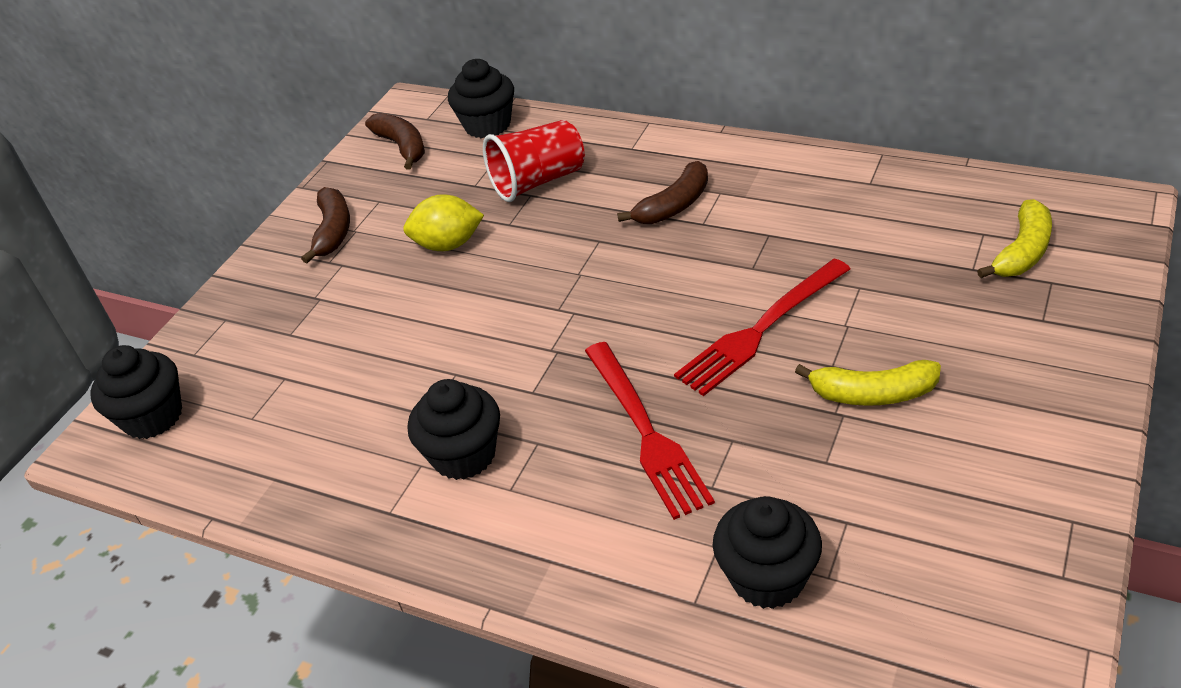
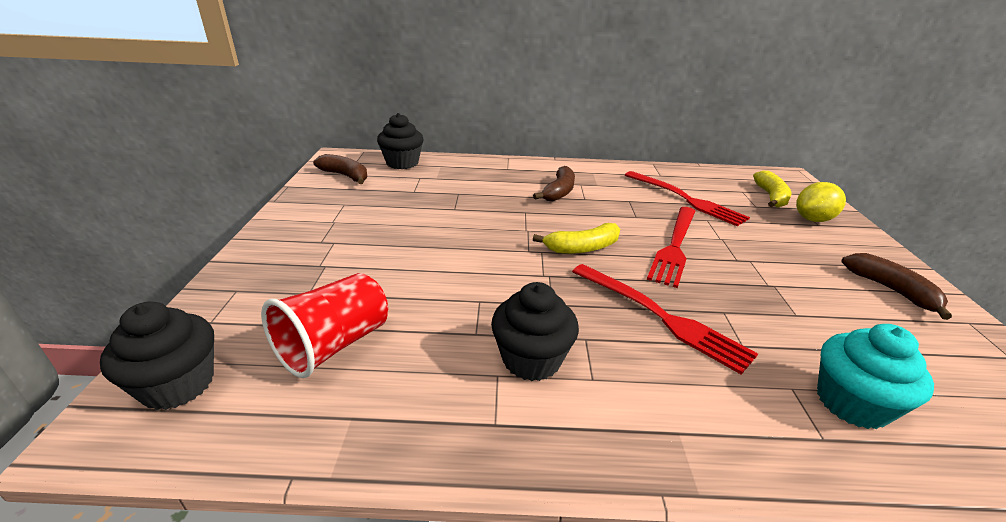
camera: 30 degrees left, 10 degrees down
(333, 231) = (314, 223): brown banana -> brown banana (891, 290)
(448, 245) = (416, 223): yellow lemon -> yellow lemon (813, 219)
(538, 181) = (459, 186): red cup -> red cup (334, 345)
(767, 577) = (851, 403): black cupcake -> turquoise cupcake
(864, 241) = (686, 199): none -> red fork
(872, 394) = (777, 271): yellow banana -> yellow banana (582, 248)

